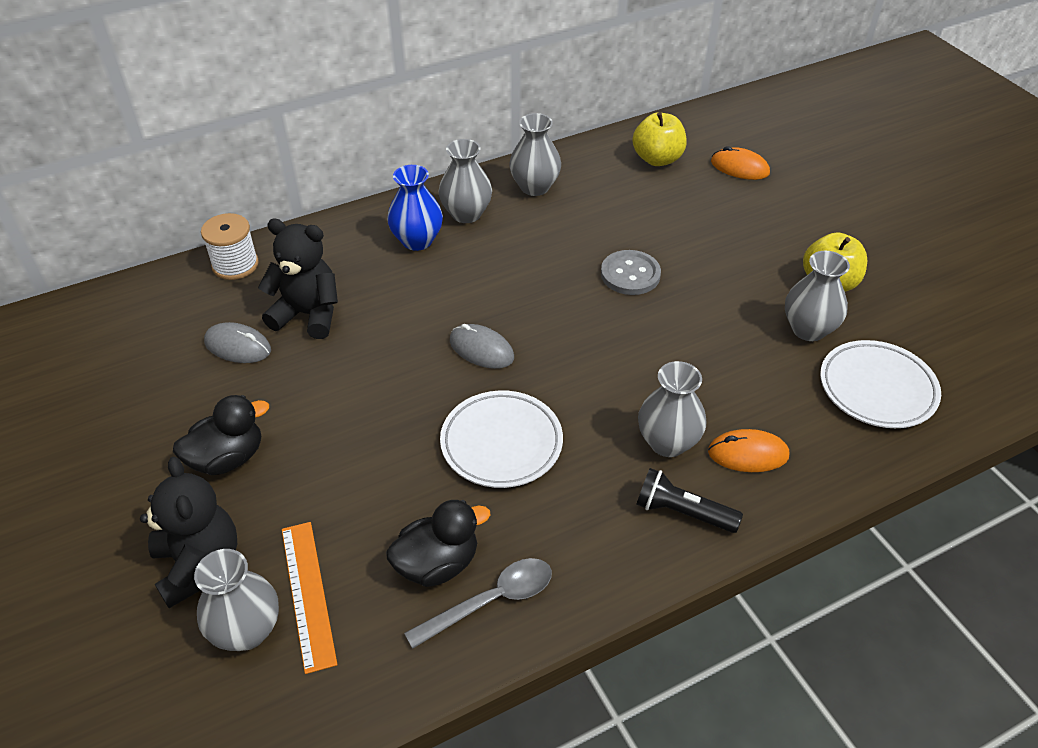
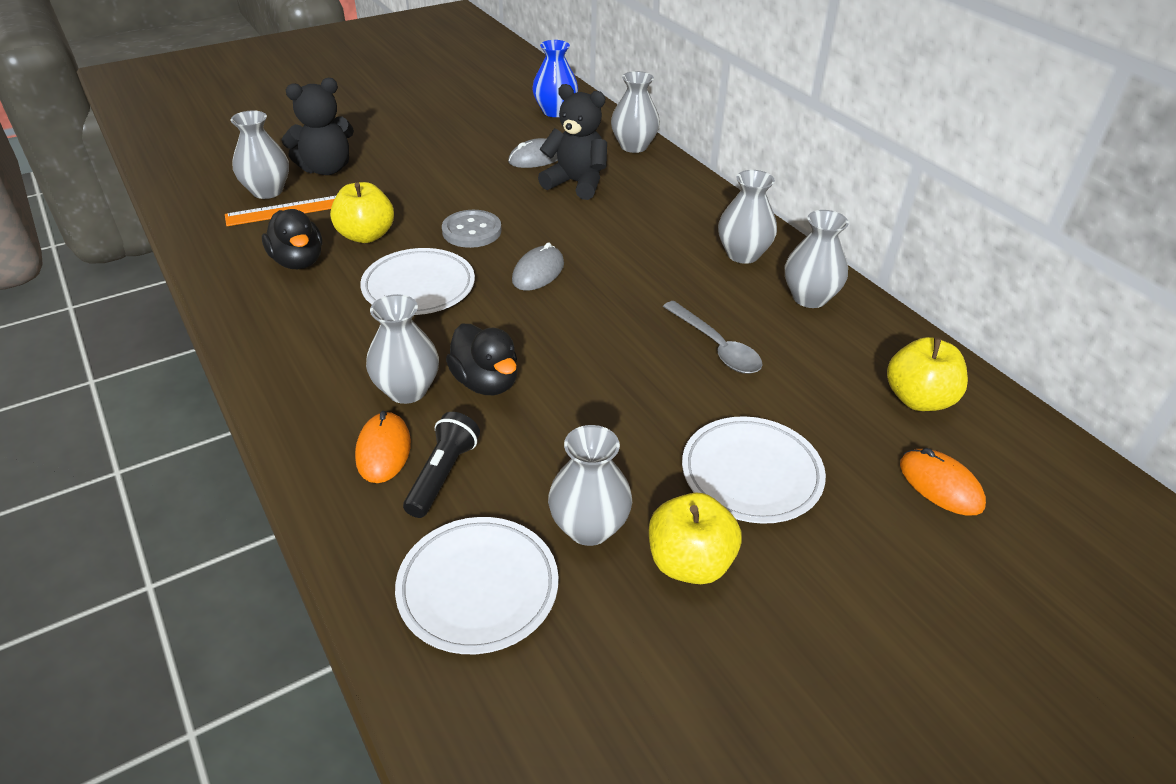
camera: 85 degrees right, 5 degrees down
(227, 458) = (419, 167): black duck -> black duck (486, 382)
(235, 265) = (633, 146): white spool -> grey vase
(238, 346) = (536, 158): grey mouse -> grey mouse turned 45 degrees clockwise
(308, 314) = (576, 183): black teddy bear -> black teddy bear turned 75 degrees counterclockwise
(388, 500) = (366, 235): none -> yellow apple
(417, 240) = (690, 228): blue vase -> blue vase (555, 111)
(491, 601) = (255, 288): grey spoon -> grey spoon (716, 347)
(630, 274) = (668, 369): grey button -> grey button (472, 231)
(682, 512) = (316, 397): black flashlight -> black flashlight (443, 475)
(739, 167) = (940, 485): orange mouse -> orange mouse turned 60 degrees counterclockwise
(743, 246) = (751, 474): none -> white plate

